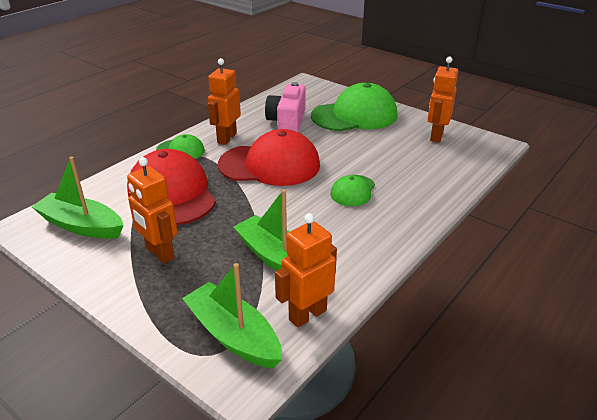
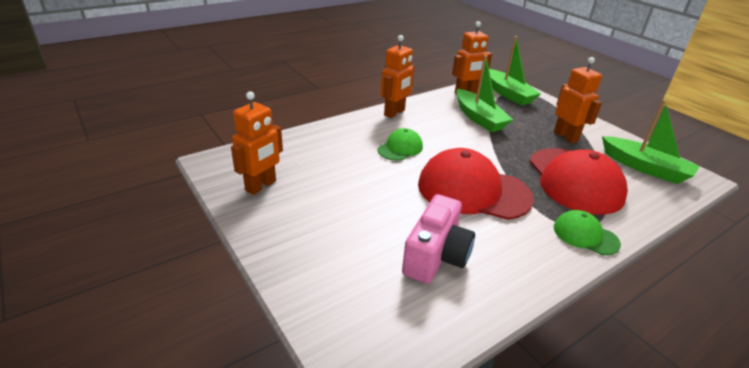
camera: 165 degrees left, 0 degrees up
(226, 138) = (526, 243): orange robot -> orange robot (394, 113)
(355, 115) = (331, 245): green cap -> none

